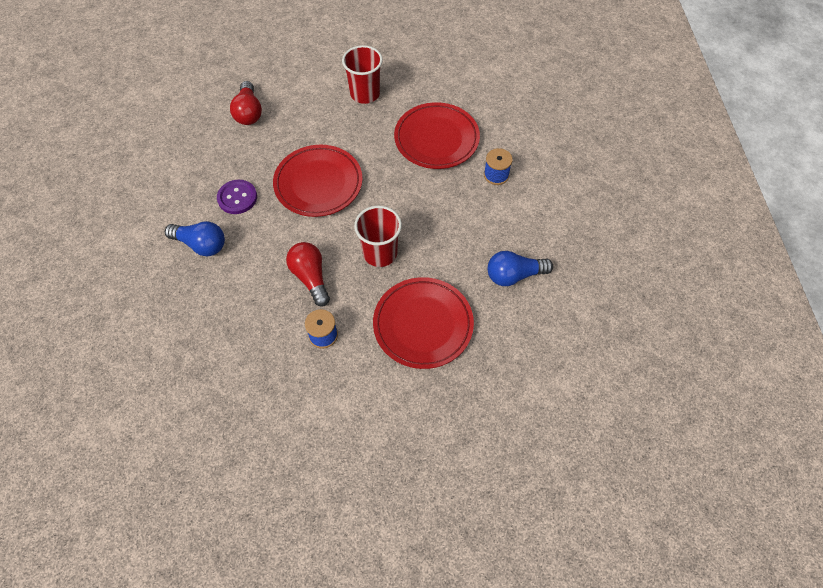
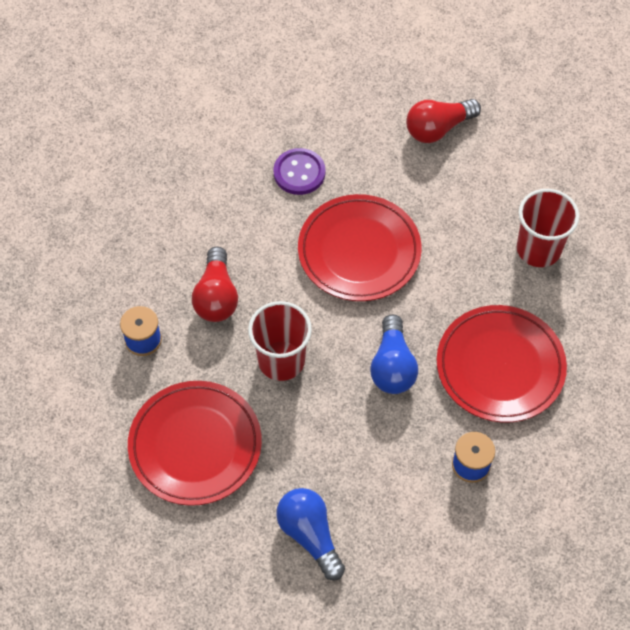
camera: 70 degrees right, 0 degrees up
(201, 244) = (218, 165): blue light bulb -> blue light bulb (392, 366)
(310, 277) = (216, 296): red light bulb -> red light bulb turned 135 degrees clockwise

